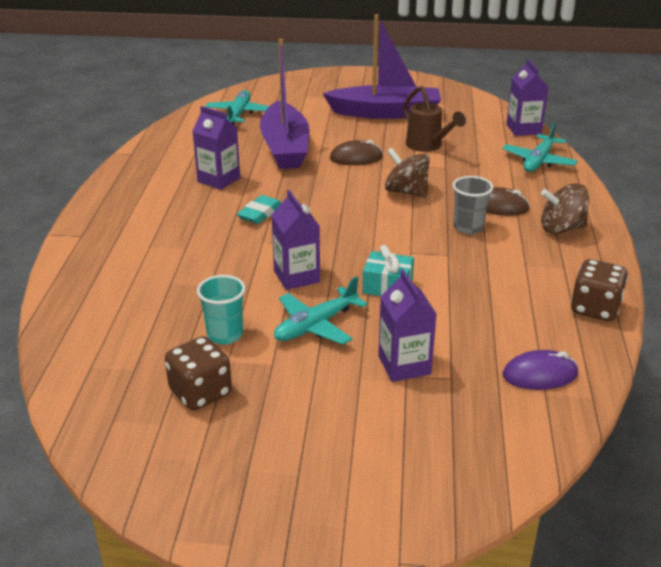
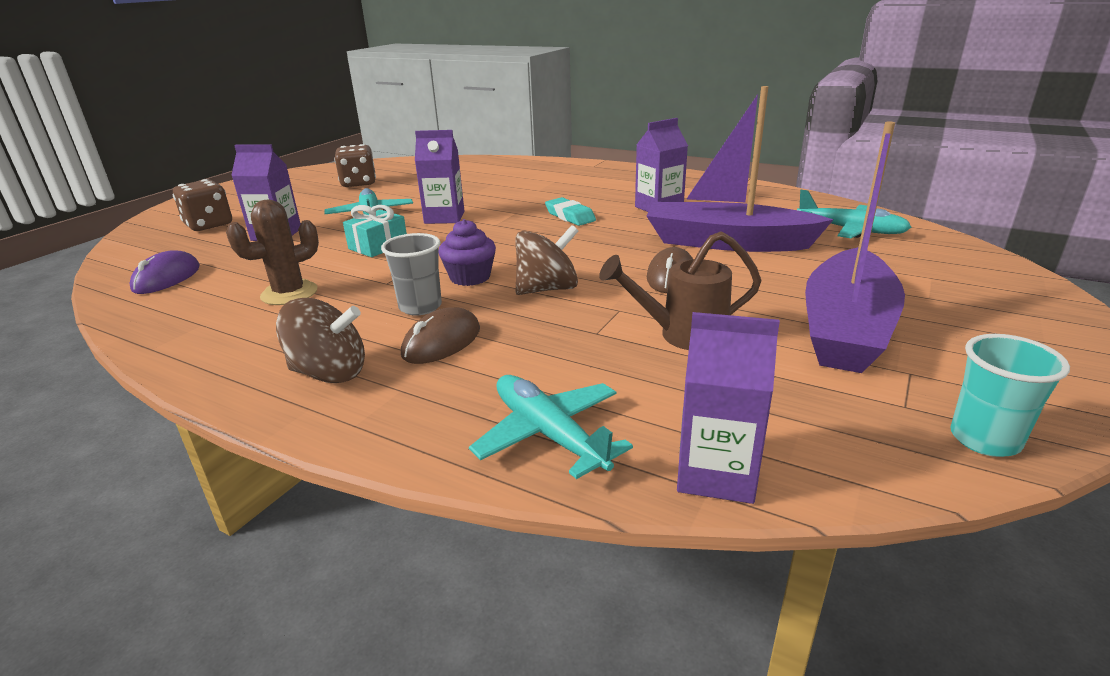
camera: 115 degrees right, 5 degrees down
(225, 335) = (405, 192): turquoise cup -> turquoise cup (984, 439)
(411, 223) = (470, 277): none -> purple cupcake
(500, 289) = (289, 293): none -> brown cactus
(561, 228) = (330, 373): brown spinning top -> brown spinning top turned 75 degrees clockwise
(595, 309) = (172, 334): brown dice -> brown dice (209, 225)

